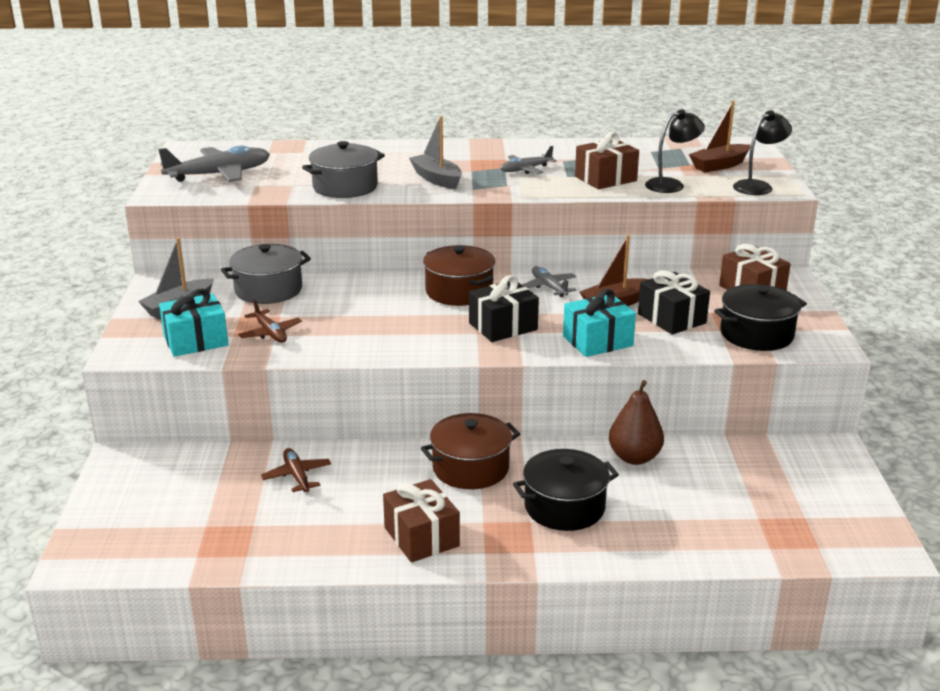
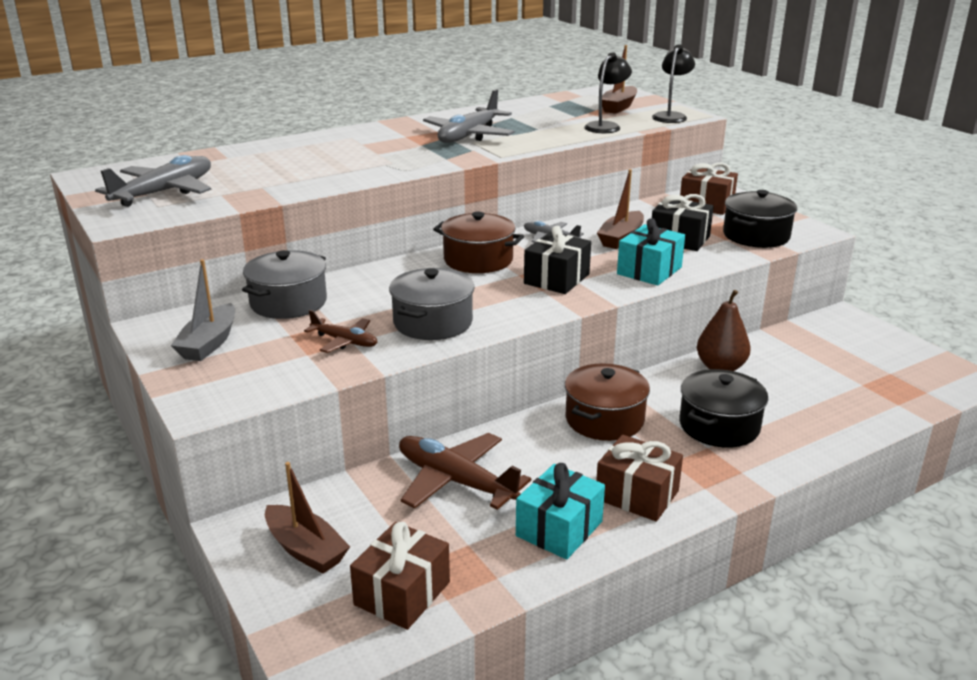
camera: 30 degrees left, 0 degrees up
(145, 487) = (305, 549): none -> brown boat
(195, 341) = (272, 370): turquoise gift -> turquoise gift (559, 529)
(297, 476) = (455, 481): brown plane -> brown plane, size x1.78
(345, 187) = (321, 179): grey pot -> grey pot (433, 322)
(437, 179) = (400, 157): grey boat -> none
(525, 169) = (469, 136): grey plane -> grey plane, size x1.78
(605, 179) = (547, 131): brown gift -> brown gift (402, 593)

